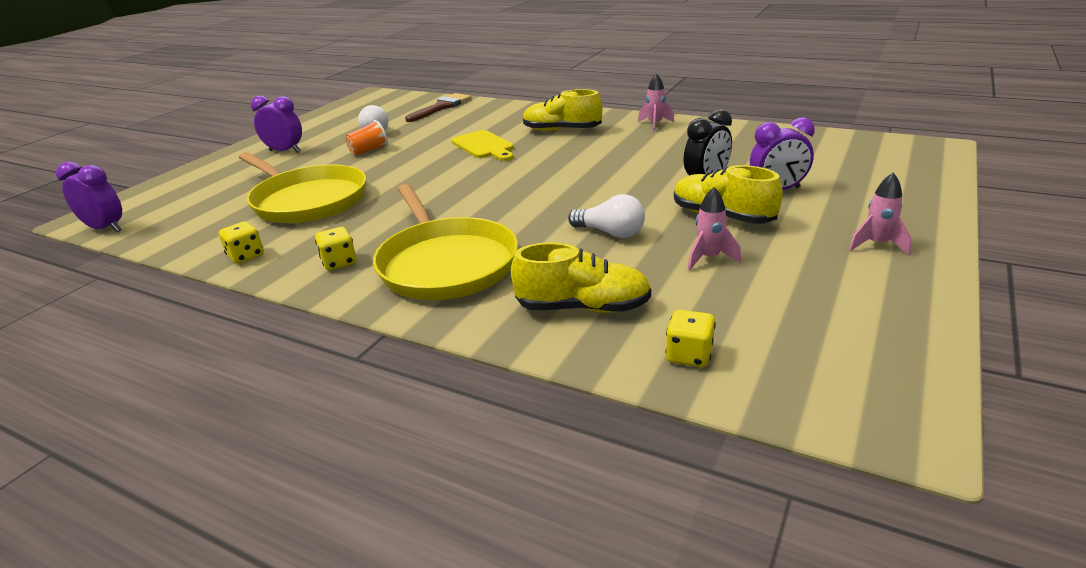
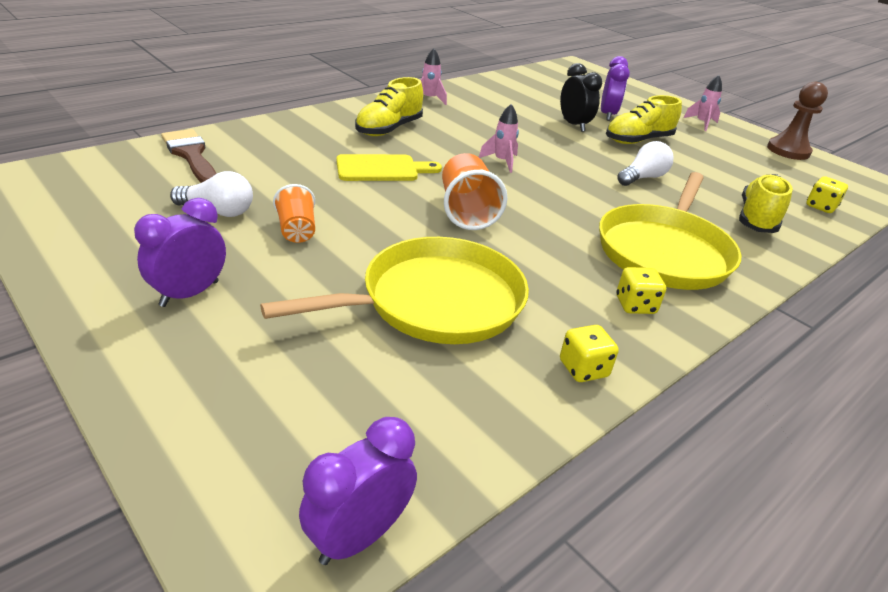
camera: 75 degrees left, 5 degrees up
(443, 182) = (467, 211): none -> orange cup
(446, 263) = (665, 251): yellow pan -> yellow pan turned 120 degrees clockwise
(709, 258) = (700, 164): pink rocket -> pink rocket (501, 162)
(898, 321) = (788, 151): none -> brown pawn

